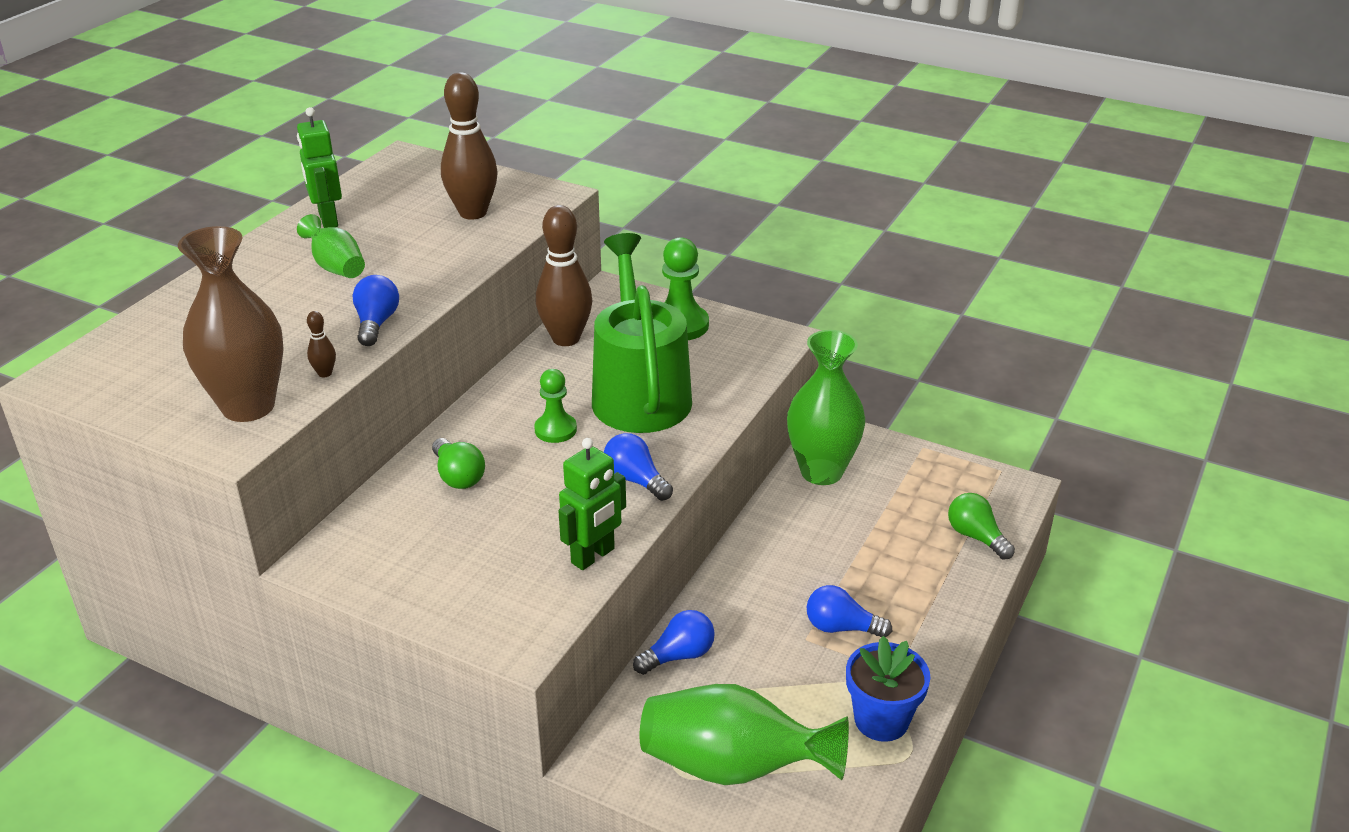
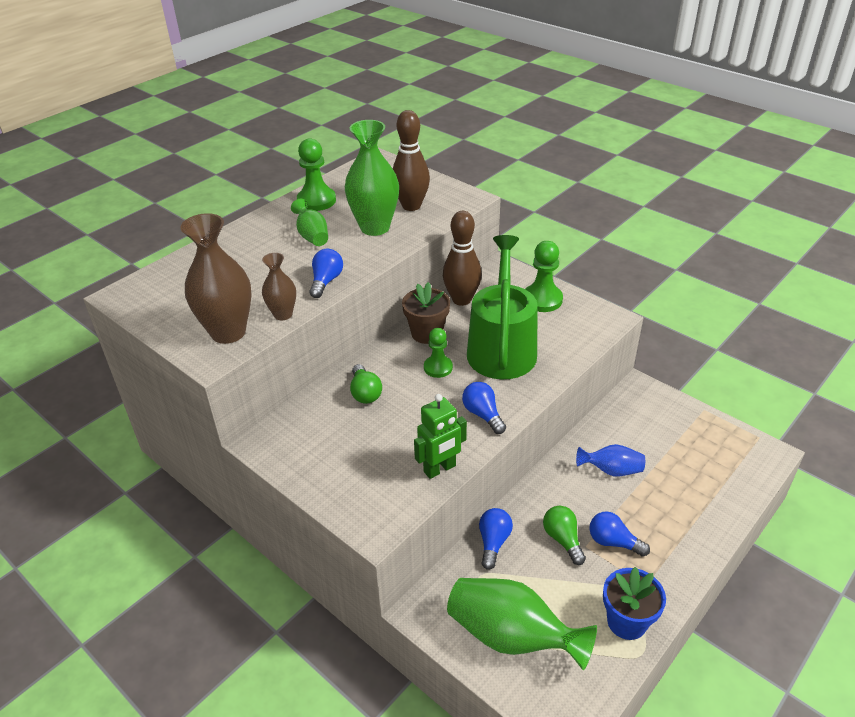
camera: 15 degrees right, 5 degrees up
(325, 373) = (283, 314): brown bowling pin -> brown vase
(327, 220) = (316, 201): green robot -> green pawn
(527, 388) = (427, 333): none -> brown flower pot
(679, 655) = (493, 542): blue light bulb -> blue light bulb turned 60 degrees counterclockwise
(818, 540) = (611, 470): none -> blue vase
(821, 472) = (625, 417): green vase -> green vase (375, 227)
(976, 537) = (729, 487): green light bulb -> green light bulb (563, 539)

